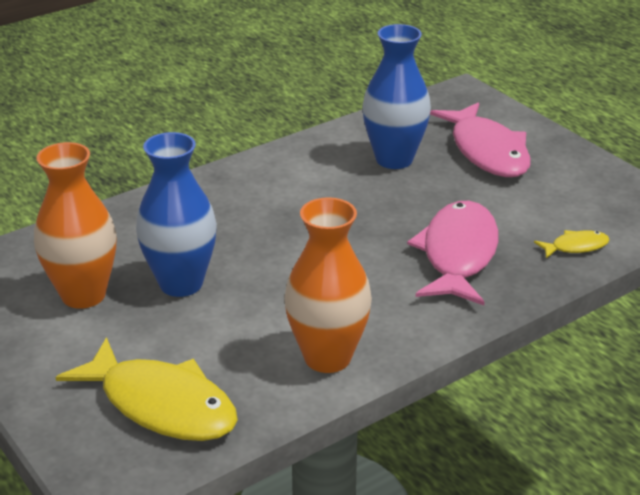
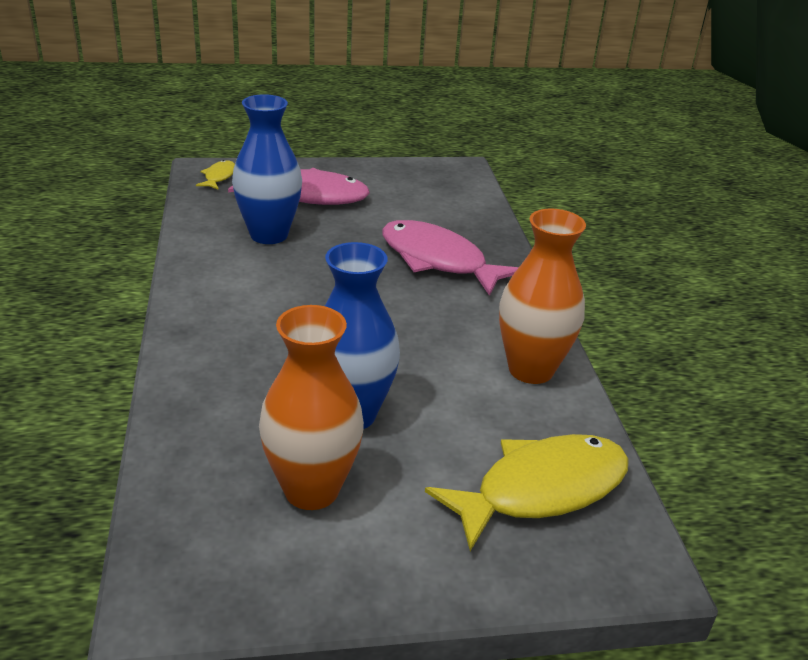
camera: 65 degrees left, 0 degrees up
(575, 247) = (471, 214): yellow fish -> yellow fish (219, 177)

